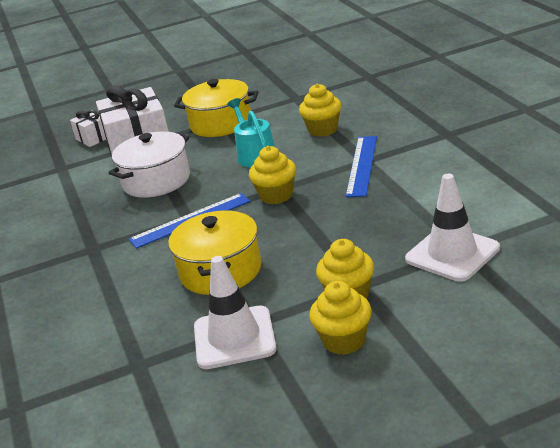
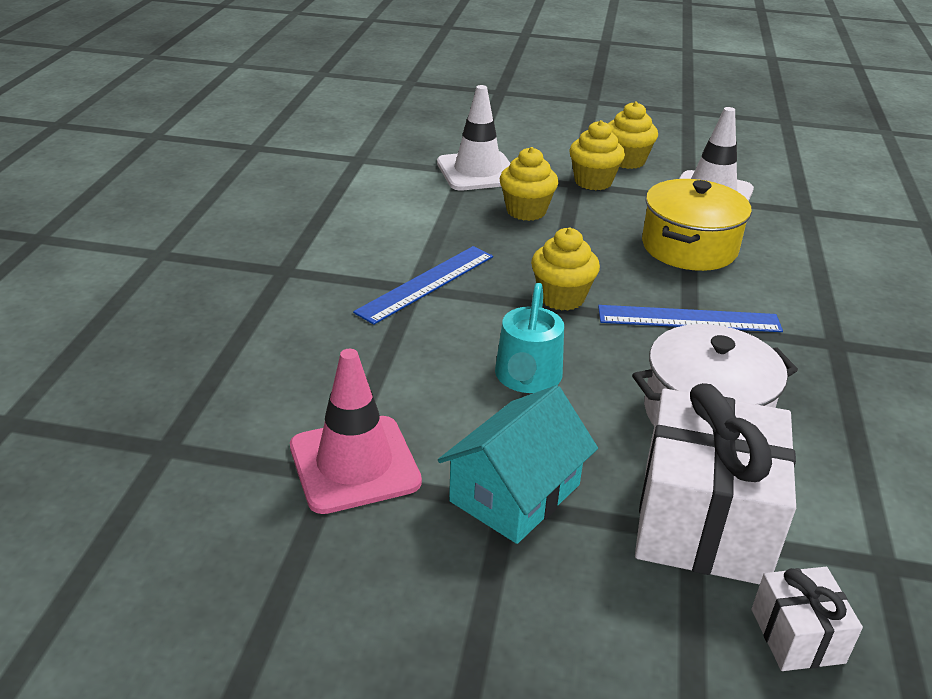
camera: 155 degrees left, 5 degrees up
(221, 123) = (515, 493): yellow pot -> turquoise house
(292, 103) = (354, 464): none -> pink traffic cone
(323, 130) = (392, 367): yellow cupcake -> yellow cupcake (526, 211)

